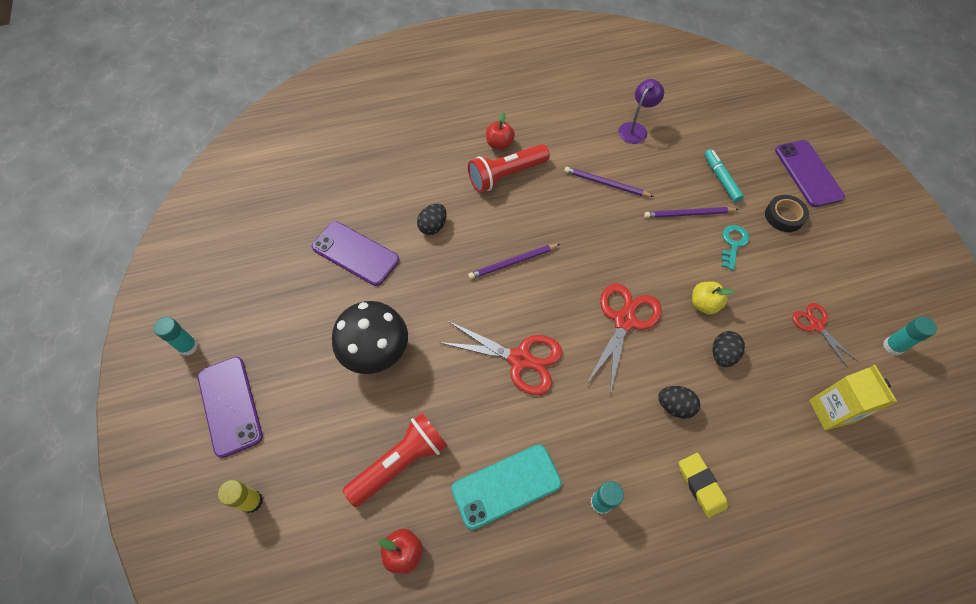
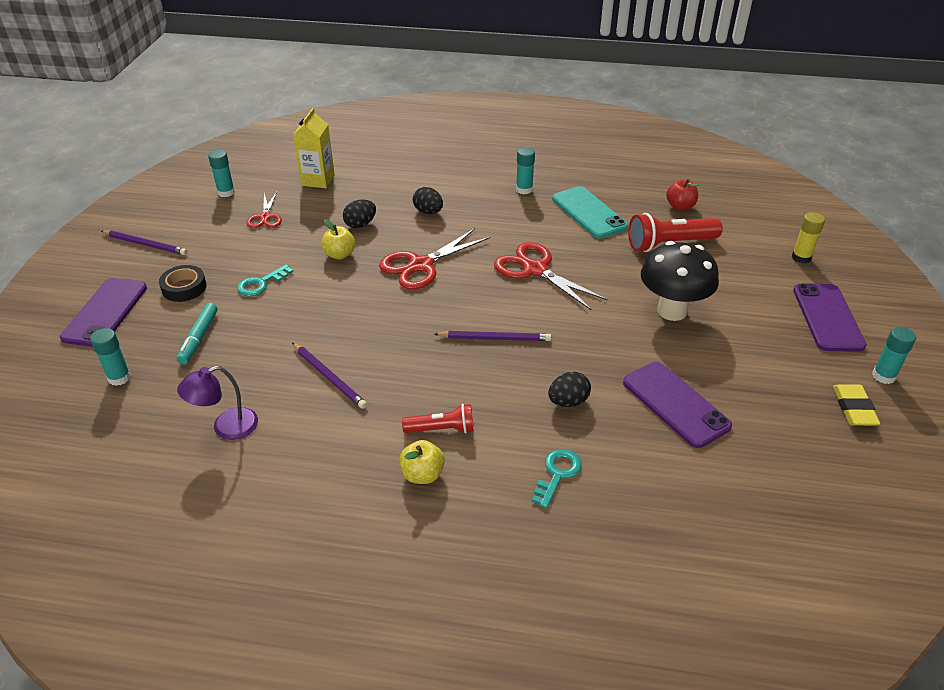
camera: 155 degrees left, 20 degrees down
(419, 173) = (557, 474): none -> turquoise key
(499, 144) = (422, 474): red apple -> yellow apple
(506, 175) = (442, 429): red flashlight -> red flashlight, size x0.60
(506, 486) = (589, 213): turquoise phone -> turquoise phone turned 60 degrees clockwise
(688, 214) = (273, 319): purple pencil -> purple pencil (145, 244)
(701, 485) = (447, 178): yellow eraser -> yellow eraser (854, 408)
(734, 134) = (119, 377): none -> turquoise glue stick

